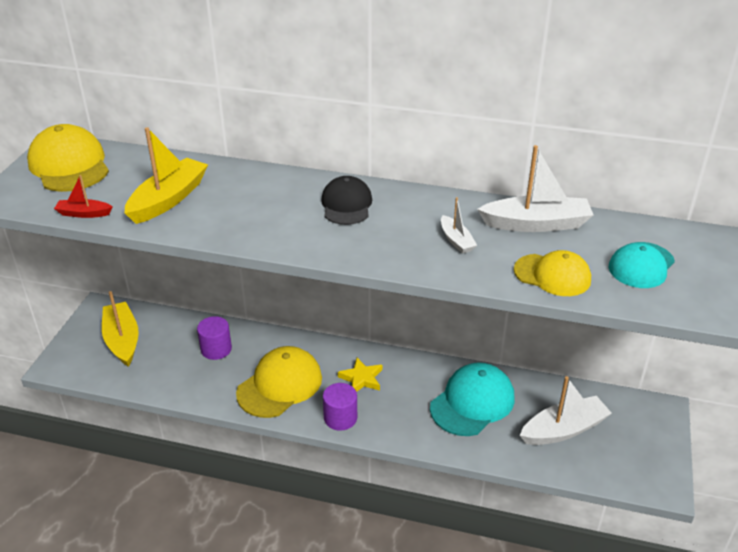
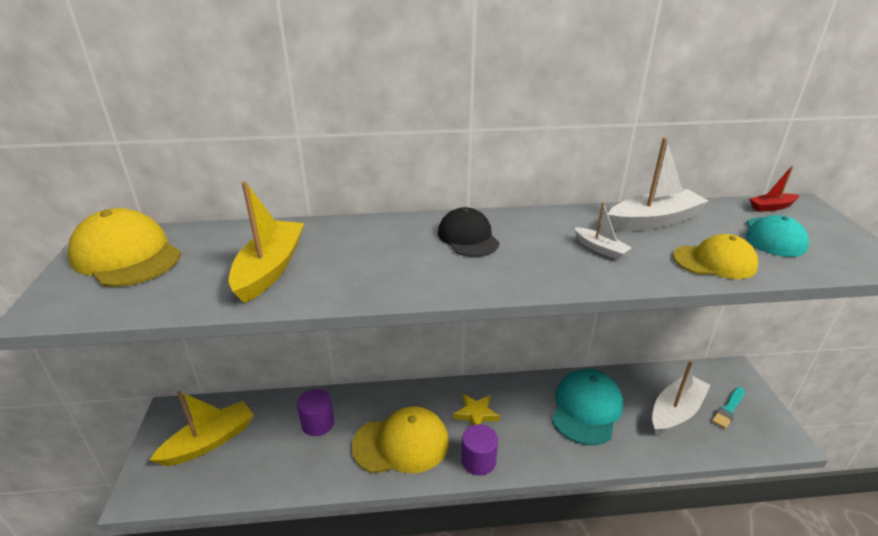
camera: 20 degrees left, 5 degrees down
(84, 213) = (170, 305): red boat -> red boat (771, 207)
(122, 340) = (210, 441): yellow boat -> yellow boat turned 90 degrees clockwise
(280, 385) = (401, 443): yellow cap -> yellow cap turned 60 degrees clockwise
(623, 442) = (728, 409): none -> turquoise brush

